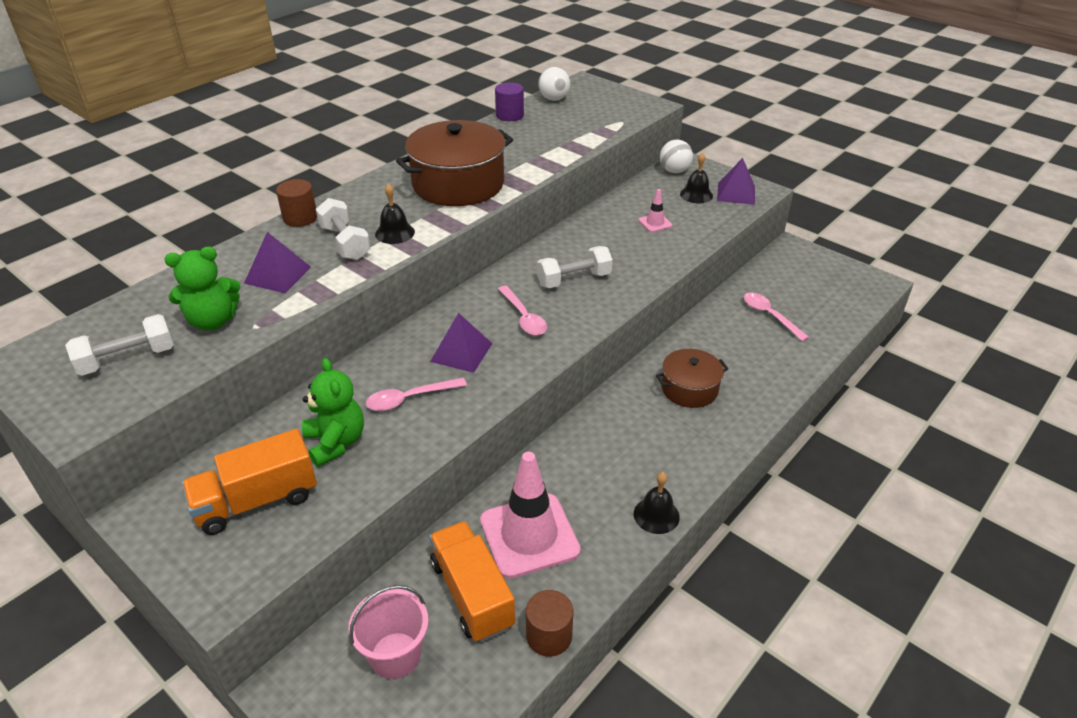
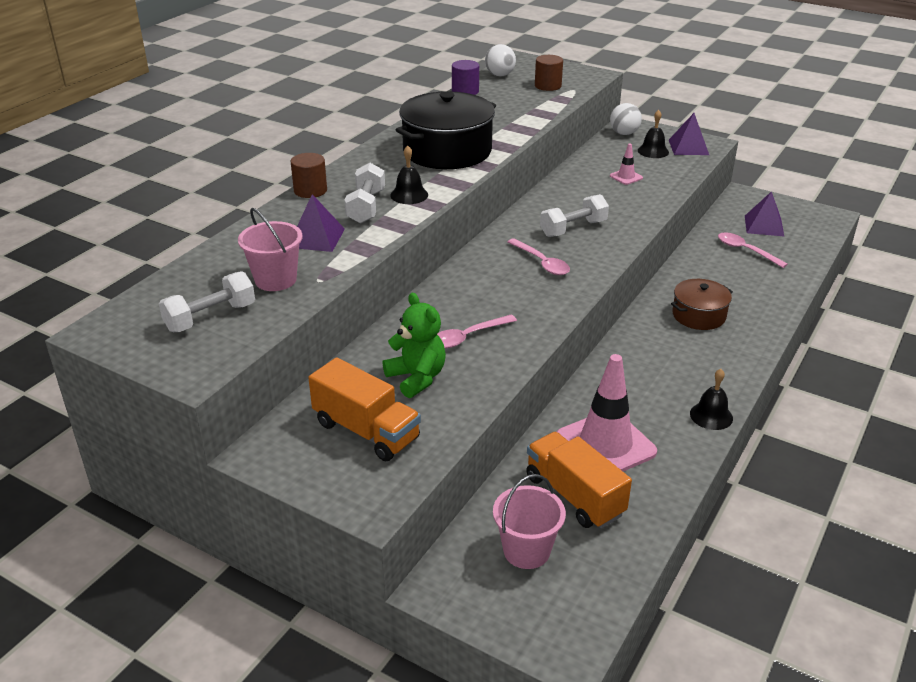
camera: 10 degrees left, 5 degrees down
(213, 321) = (275, 280): green teddy bear -> pink bucket
(256, 501) = (366, 431): orange truck -> orange truck turned 105 degrees counterclockwise
(345, 243) = (366, 207): white dumbbell -> white dumbbell turned 45 degrees clockwise
(458, 184) = (447, 151): brown pot -> black pot
(461, 352) = (497, 296): purple pyramid -> purple pyramid (764, 226)
(549, 636) = (657, 517): brown cylinder -> brown cylinder (548, 86)

